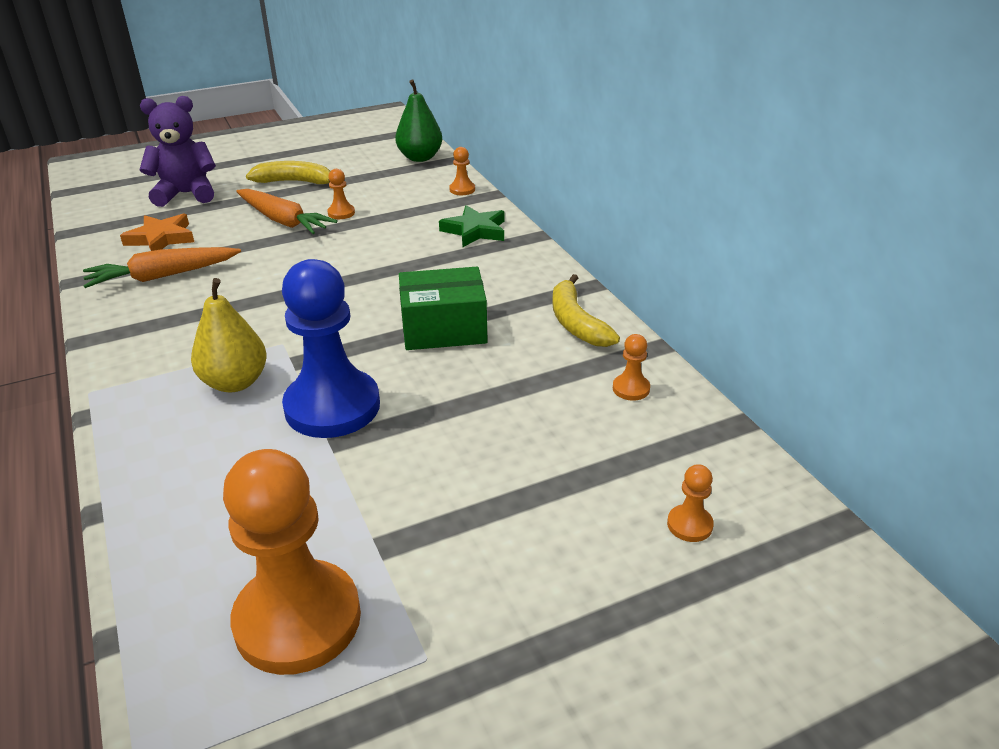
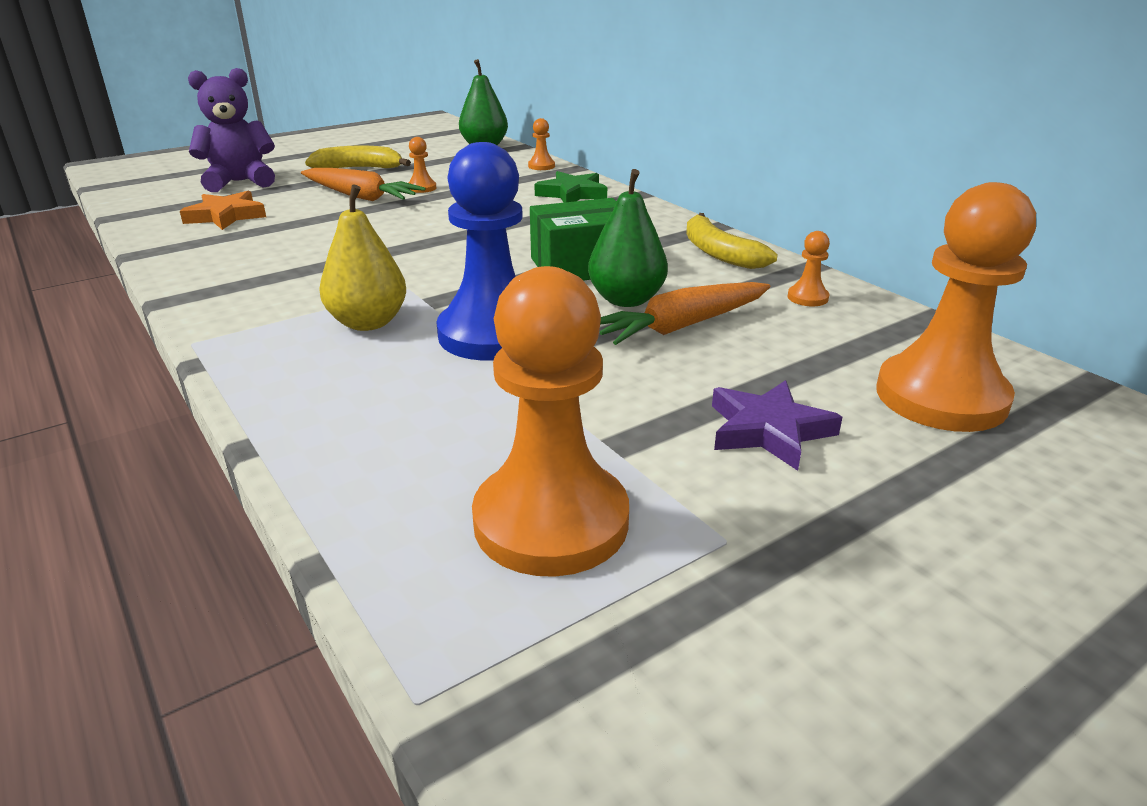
camera: 10 degrees left, 5 degrees down
(162, 276) = (240, 245): orange carrot -> orange carrot (682, 326)
(464, 376) = (626, 300): none -> green pear
(517, 545) = (768, 430): none -> purple star
(689, 525) = (941, 397): orange pawn -> orange pawn, size x2.50

